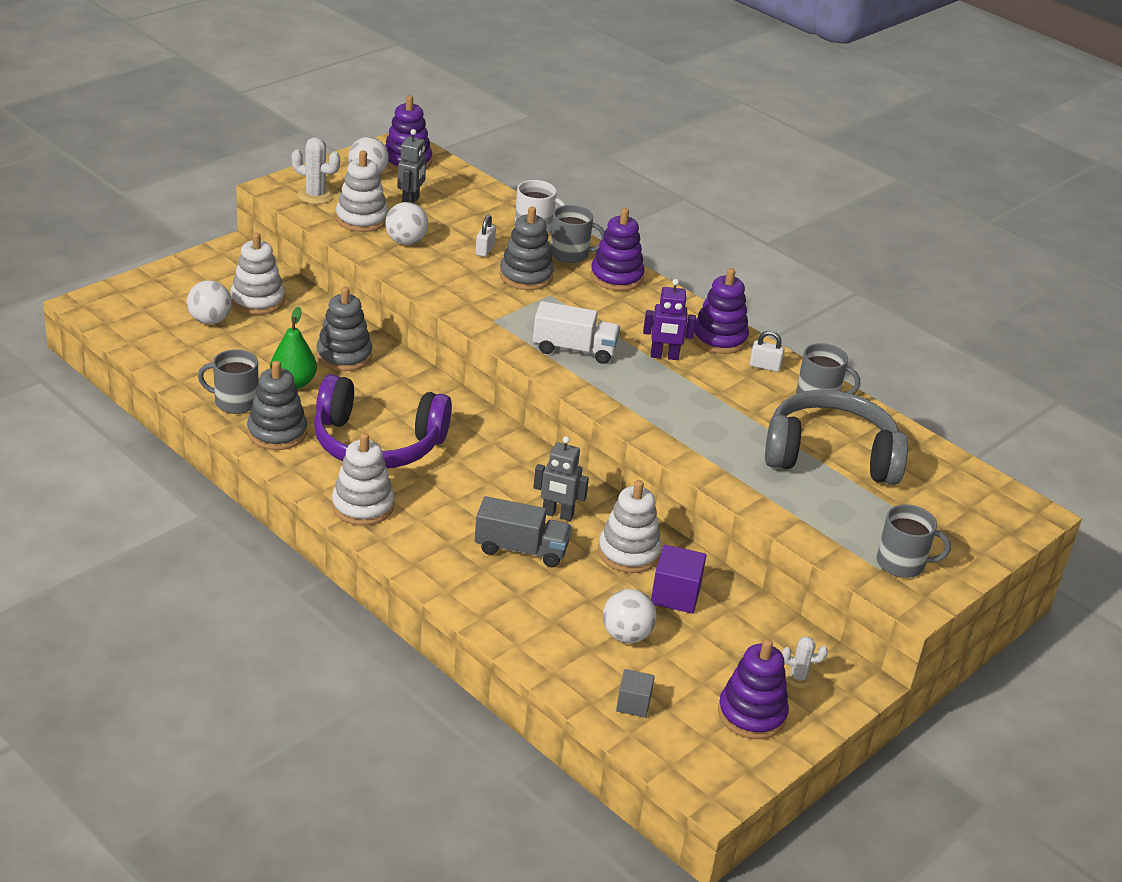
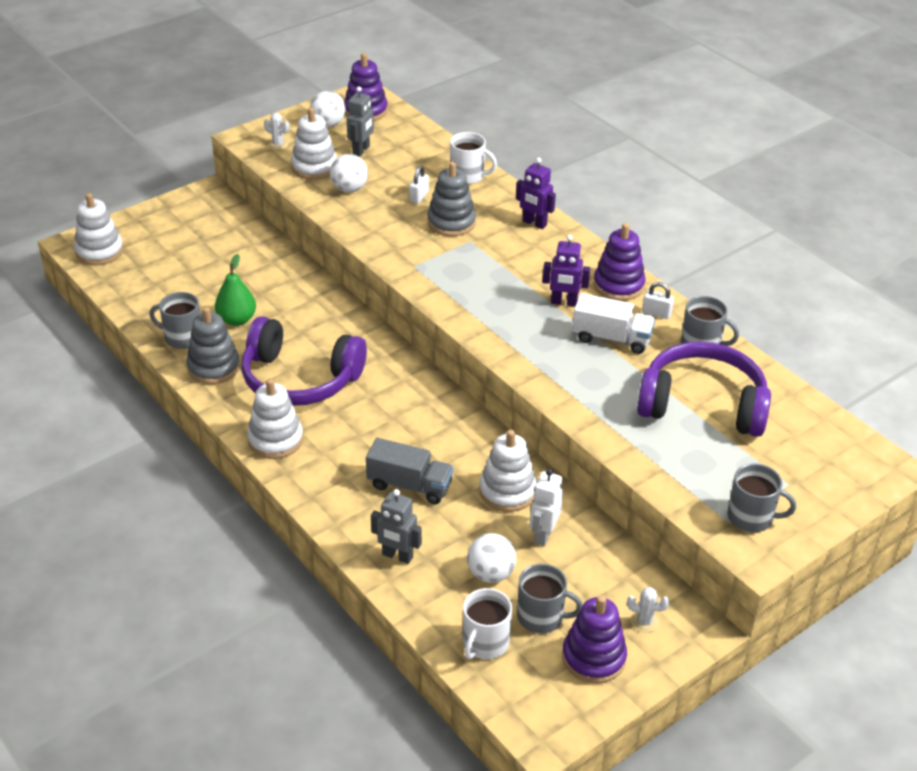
camera: 10 degrees right, 5 degrees up
(210, 320) = (175, 259): white ball -> none
(257, 300) = (220, 240): white stacking toy -> white stacking toy (99, 251)
(315, 195) = (278, 144): white cactus -> white cactus, size x0.64
(344, 356) = (286, 294): grey stacking toy -> none
(557, 514) = (449, 452): grey robot -> grey robot (397, 556)
(570, 254) = (496, 201): grey mug -> grey mug (541, 617)
(574, 350) = (482, 295): white truck -> white truck (611, 338)
(616, 277) = (534, 223): purple stacking toy -> purple robot
(633, 704) = (485, 643): grey cube -> white mug
(675, 595) = (543, 535): purple cube -> white robot
(830, 455) = (702, 404): grey headphones -> purple headphones

